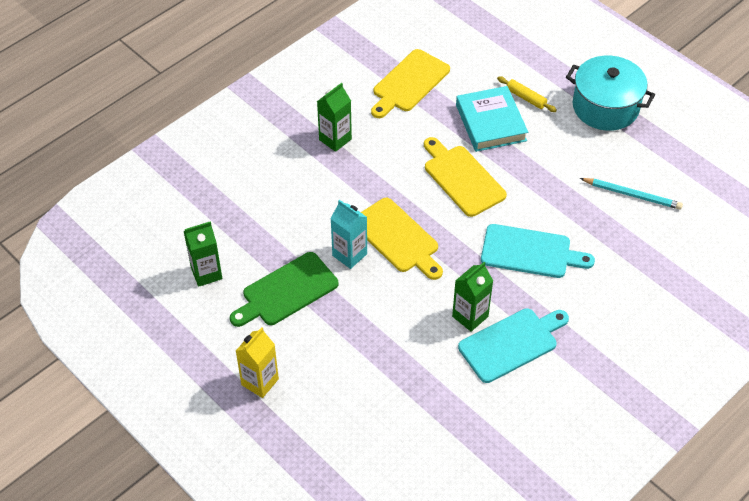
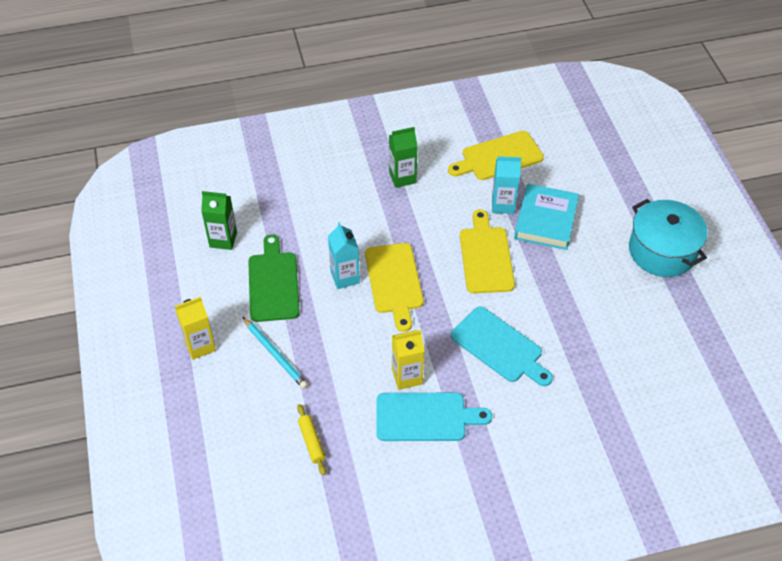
camera: 30 degrees right, 0 degrees up
(286, 291) = (273, 283): green cutting board -> green cutting board turned 90 degrees clockwise
(444, 125) = (503, 205): none -> turquoise carton
(470, 316) = (407, 376): green carton -> yellow carton
(526, 98) = (593, 212): yellow rolling pin -> yellow rolling pin (311, 442)
(632, 195) = (630, 340): turquoise pencil -> turquoise pencil (275, 354)

